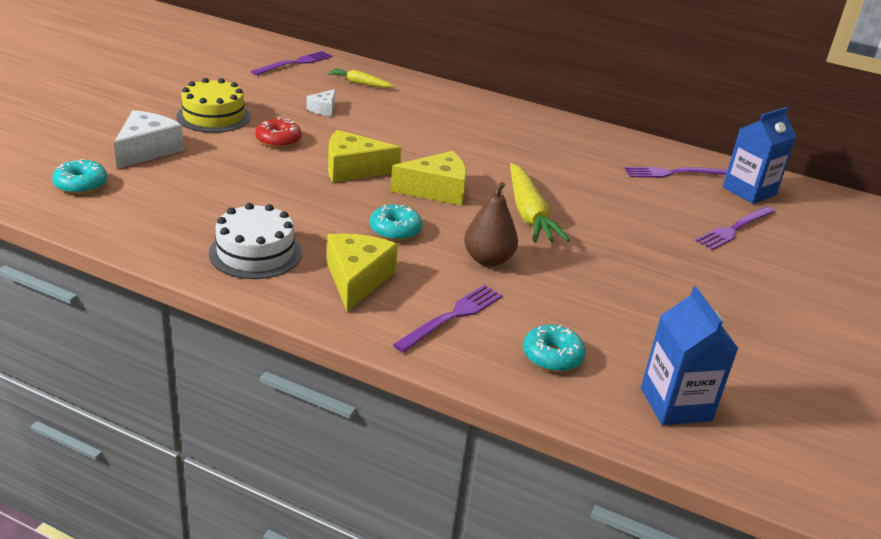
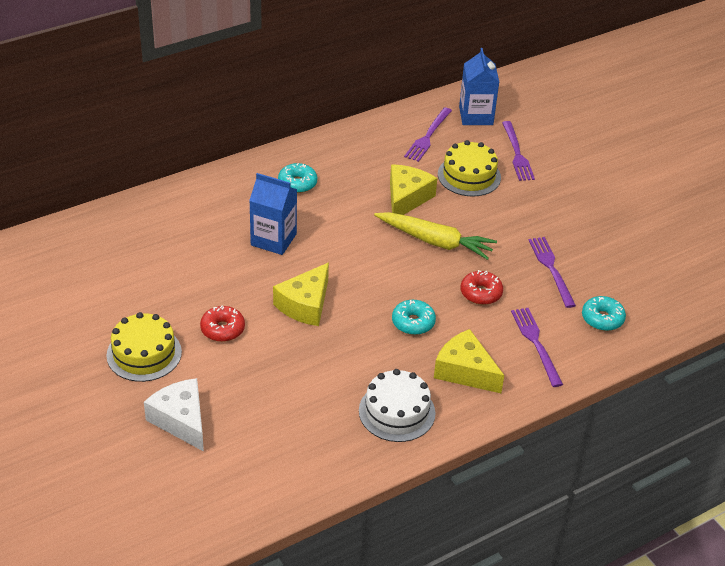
camera: 55 degrees left, 10 degrees up
(81, 185) = (218, 483): turquoise donut -> turquoise donut (297, 183)
(295, 63) = (67, 254): purple fork -> purple fork (551, 269)
(323, 109) = (182, 276): white cheese -> none
(359, 83) = (146, 231): yellow carrot -> none
(436, 190) = (370, 273): yellow cheese -> yellow cheese (406, 198)
(488, 260) = (481, 293): brown pear -> red donut
(654, 209) = (469, 176): none -> yellow cake
(675, 404) = (672, 291): blue carton -> blue carton (273, 239)

